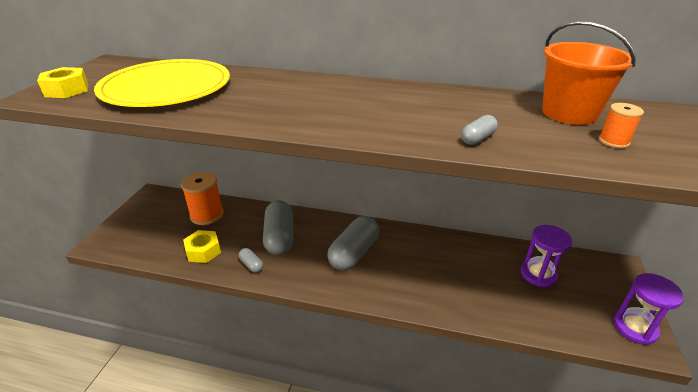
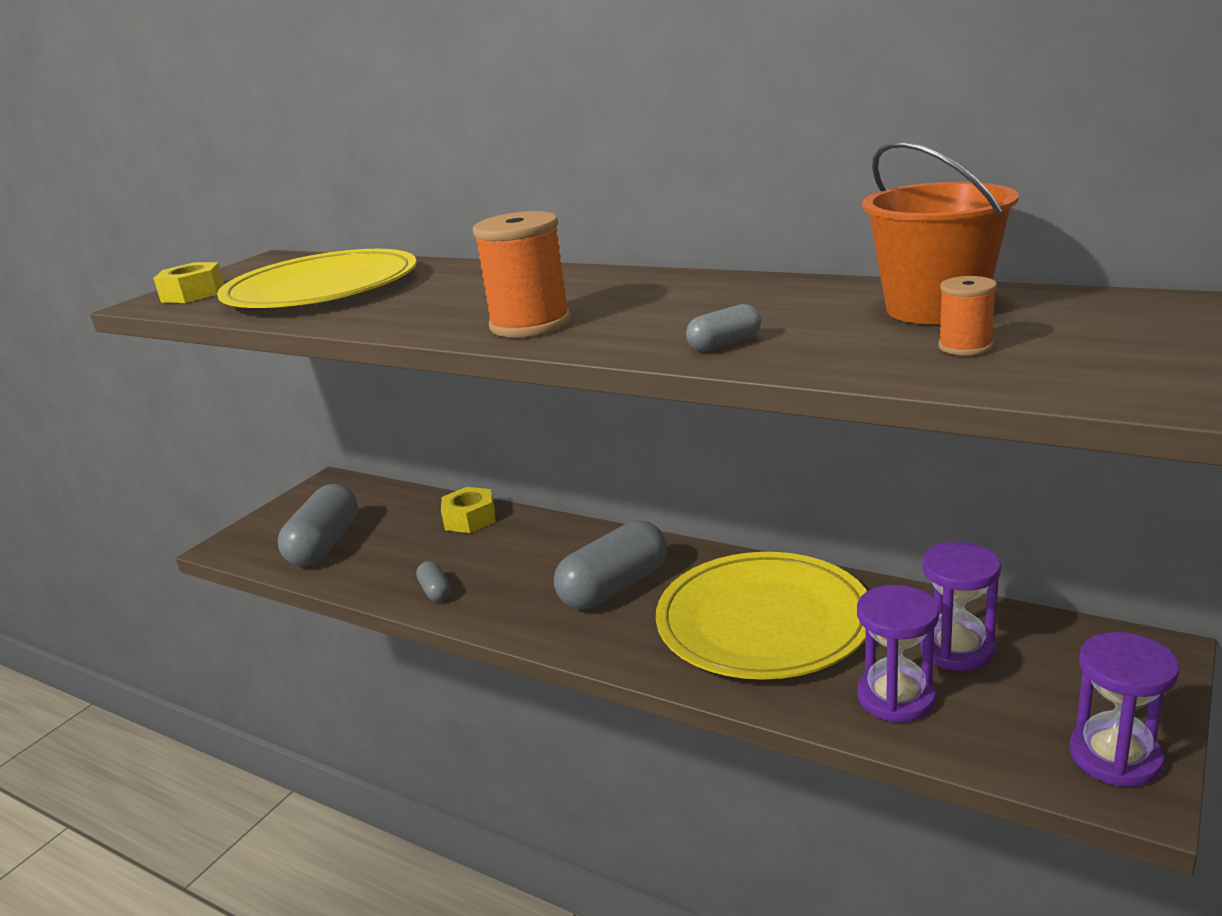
camera: 20 degrees right, 10 degrees down
(203, 251) = (370, 566): yellow nut -> yellow nut (470, 519)
(207, 215) = (399, 516): orange spool -> orange spool (530, 324)
(280, 237) = (500, 555): grey capsule -> grey capsule (325, 544)
(441, 267) = (763, 621): none -> yellow plate
(525, 306) = (896, 697): none -> purple hourglass

